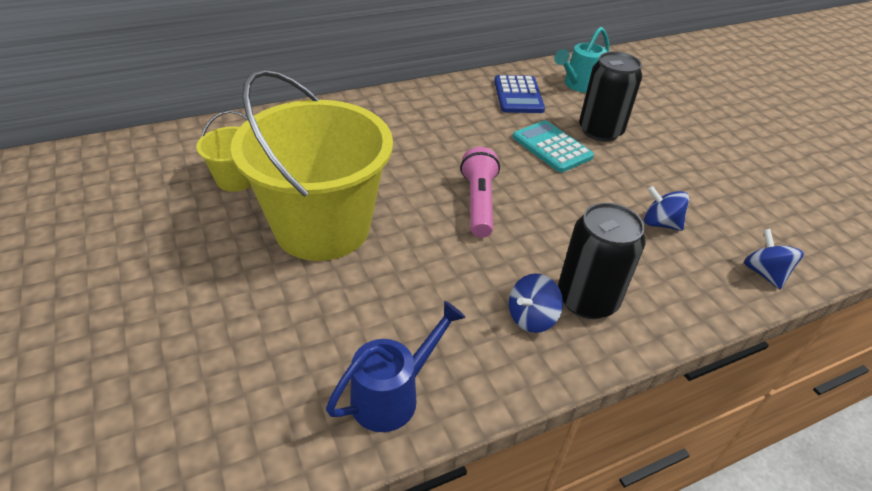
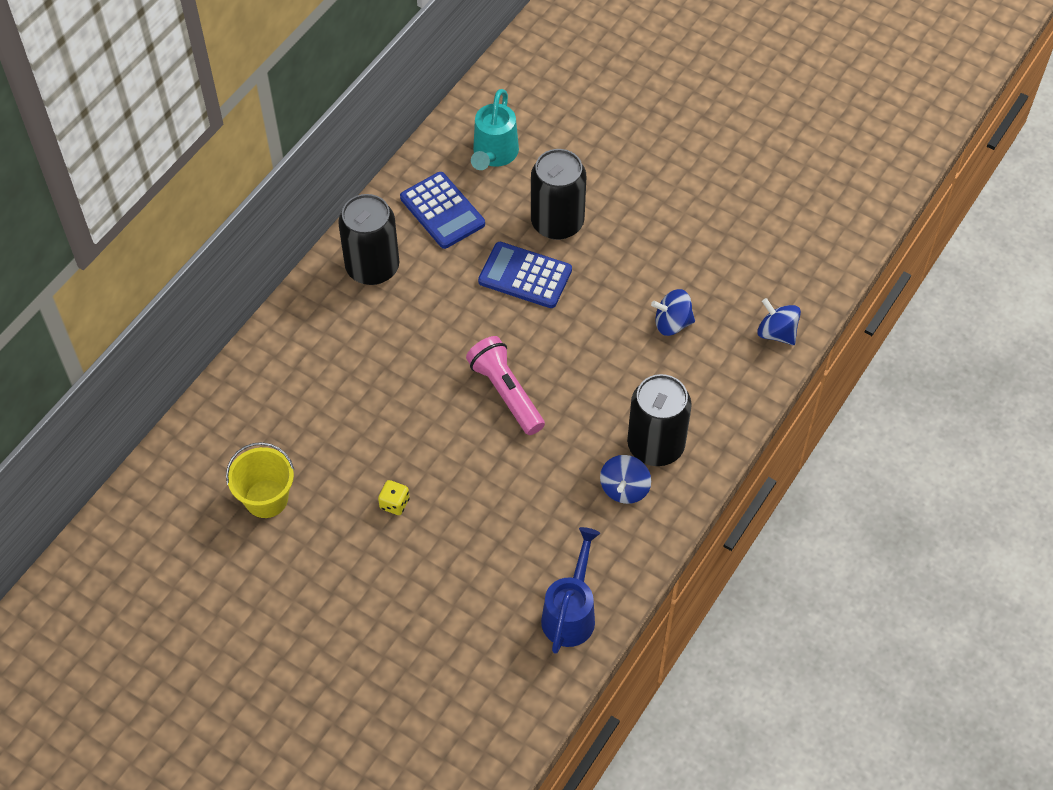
camera: 30 degrees left, 15 degrees up
(322, 227) = (394, 503): yellow bucket -> yellow dice
(444, 101) = (372, 267): none -> black can
(552, 147) = (525, 276): turquoise calculator -> blue calculator

